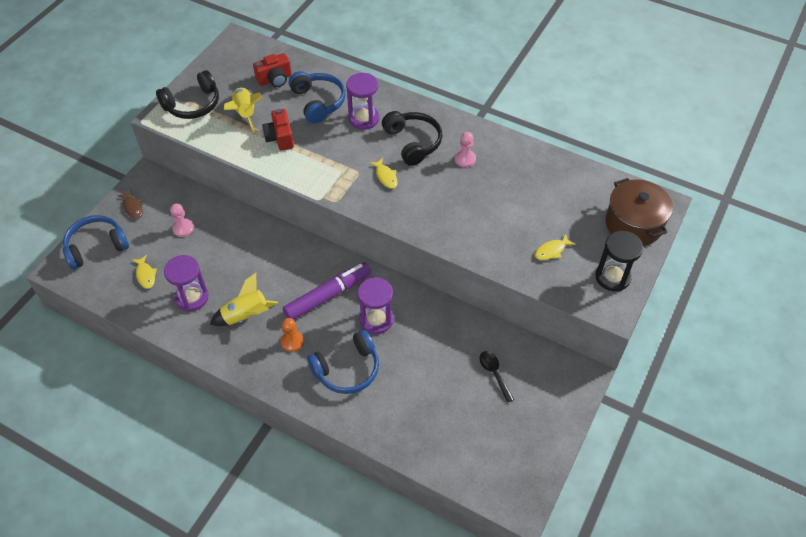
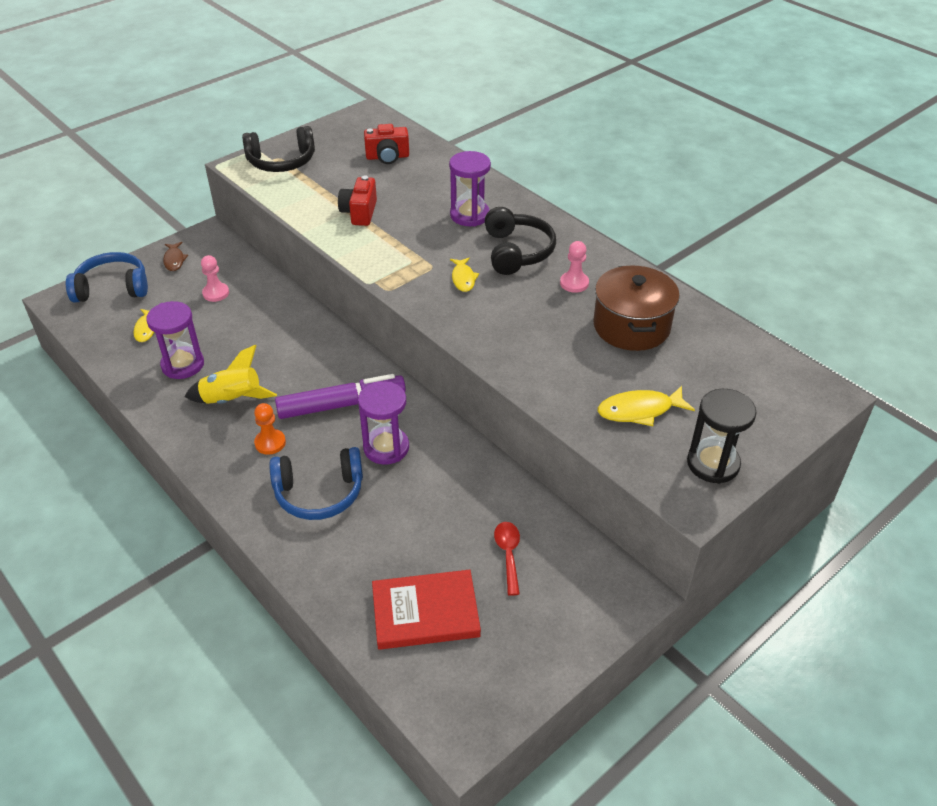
camera: 20 degrees right, 10 degrees down
(245, 114) = (334, 182): yellow rocket -> none
(318, 102) = (425, 188): blue headphones -> none
(460, 432) = (425, 612): none -> red book
(494, 374) = (508, 555): black spoon -> red spoon
(551, 251) = (639, 410): yellow fish -> yellow fish, size x1.50
(633, 224) = (773, 409): brown pot -> brown pot (631, 326)

